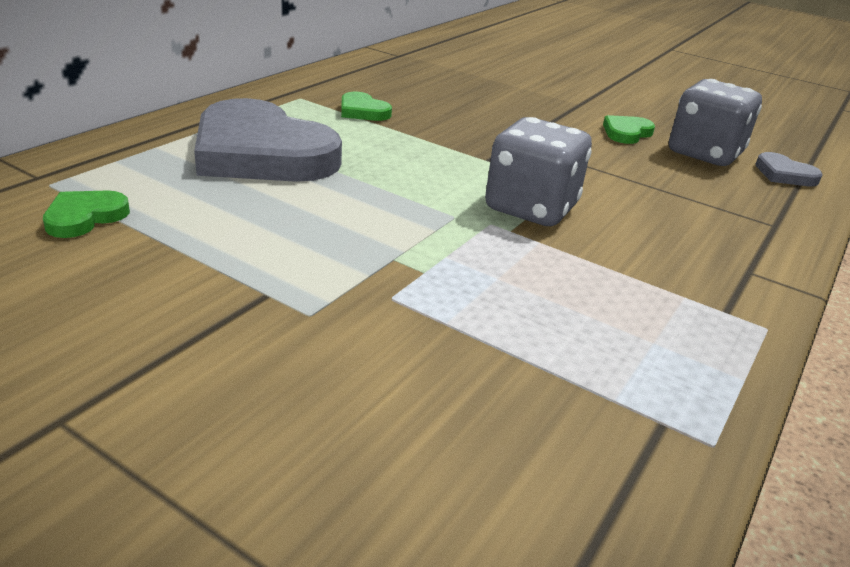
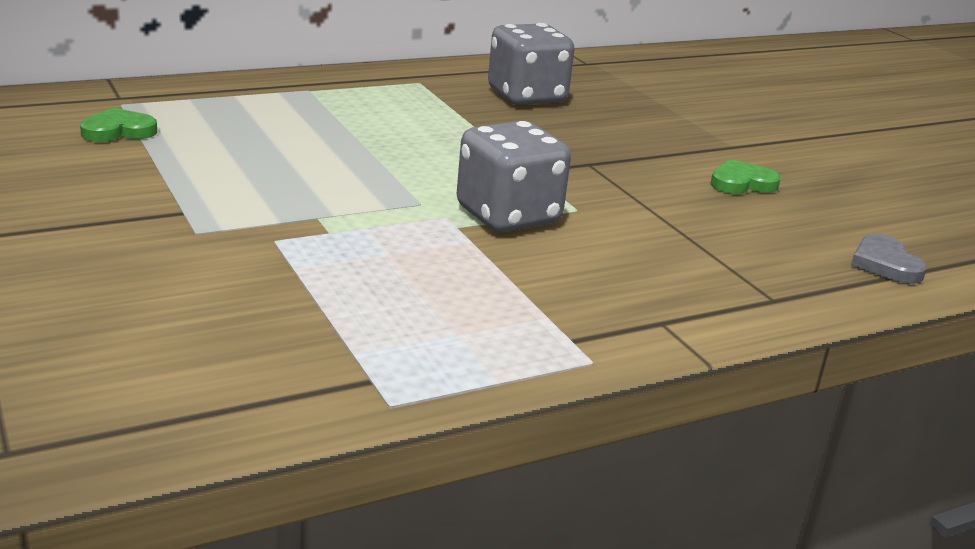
camera: 30 degrees right, 5 degrees down
(261, 153) = (316, 118): grey heart -> none
(362, 111) = (464, 105): green heart -> none
(704, 154) = (810, 222): grey dice -> grey dice (526, 97)

